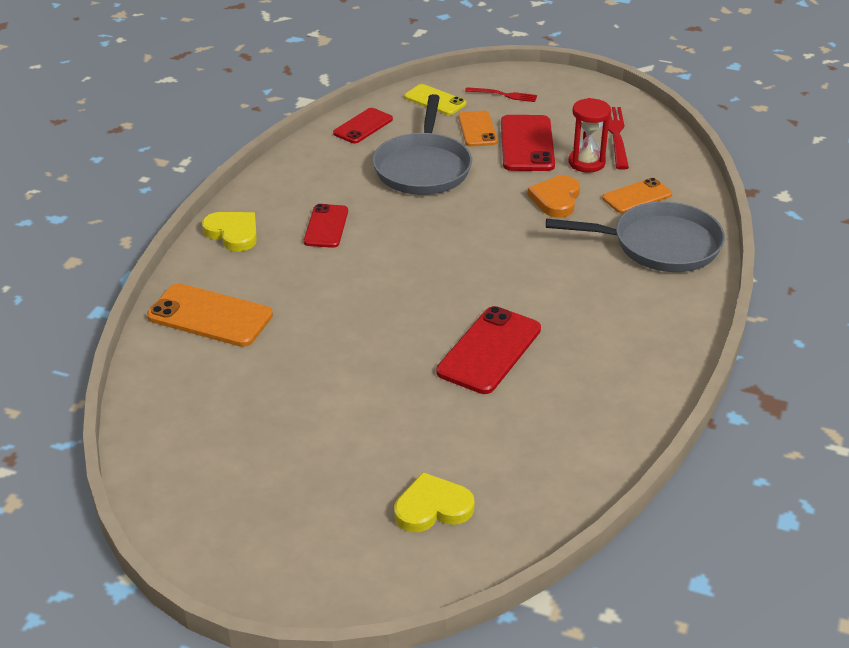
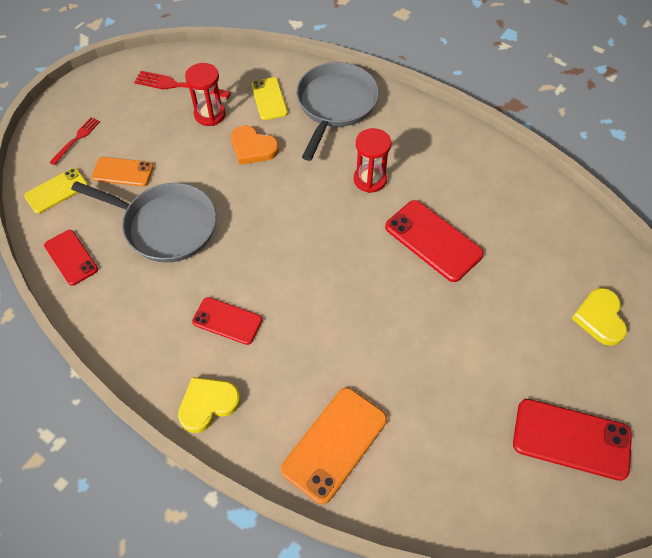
camera: 75 degrees left, 20 degrees up
(527, 144) = (163, 144): red phone -> red phone (571, 439)
(556, 289) = (370, 179): none -> red hourglass
(637, 196) = (269, 99): orange phone -> yellow phone

